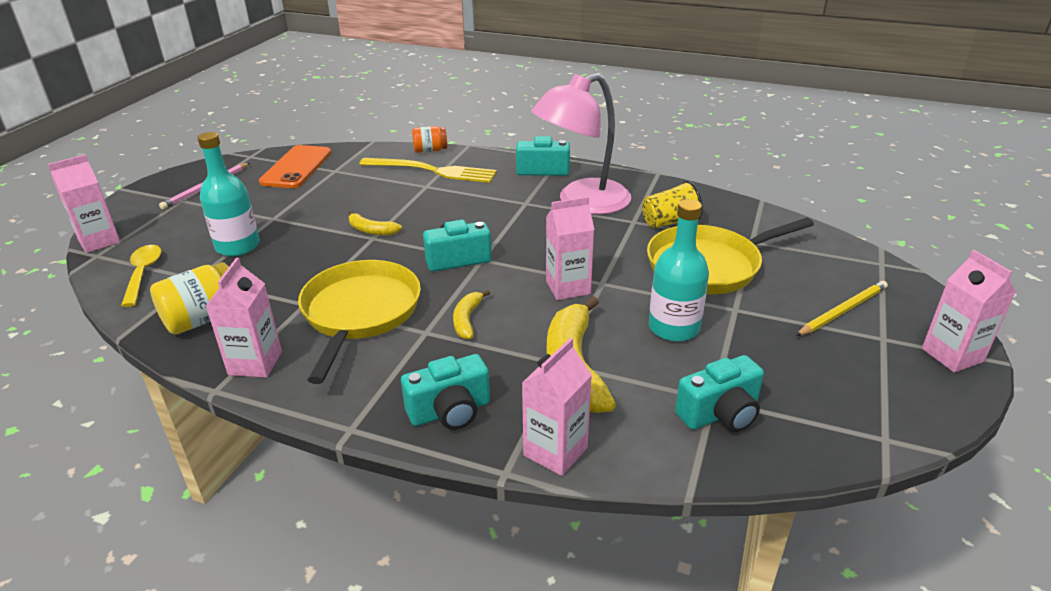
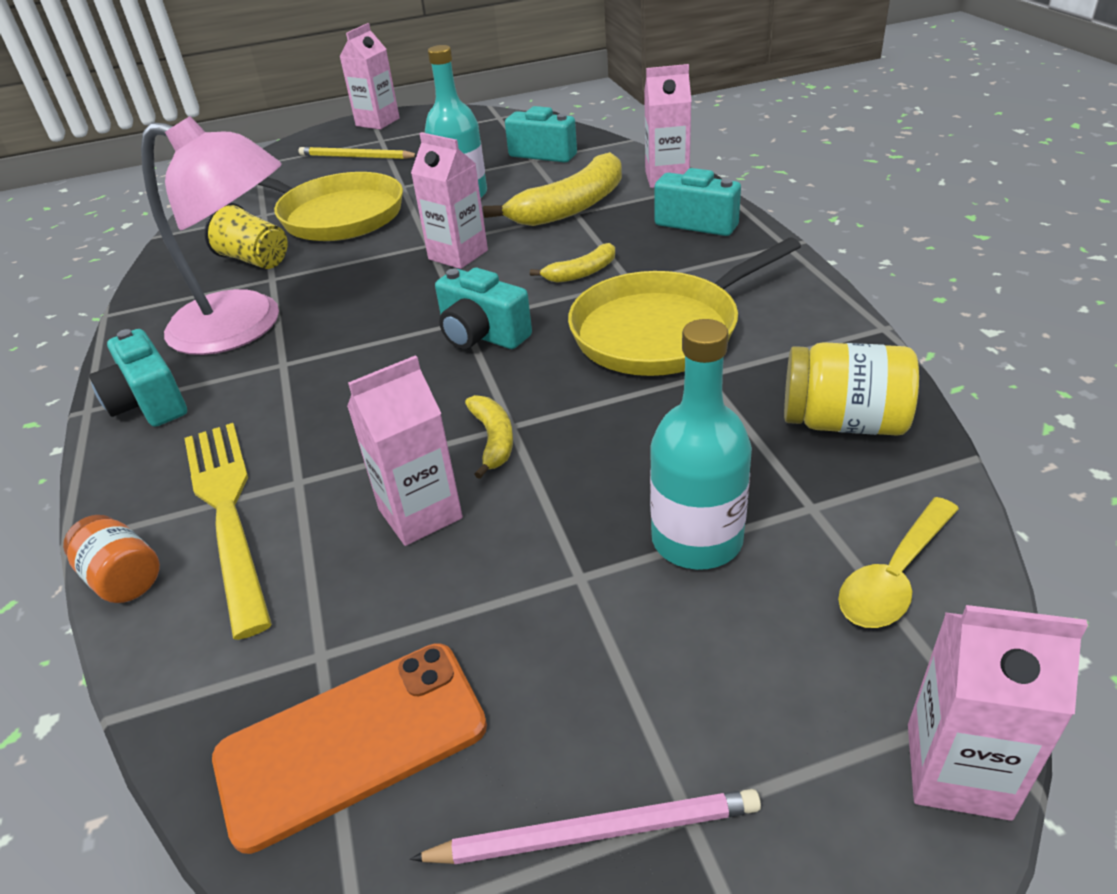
camera: 125 degrees left, 5 degrees up
(255, 363) = (821, 334): pink carton -> pink carton (420, 514)

